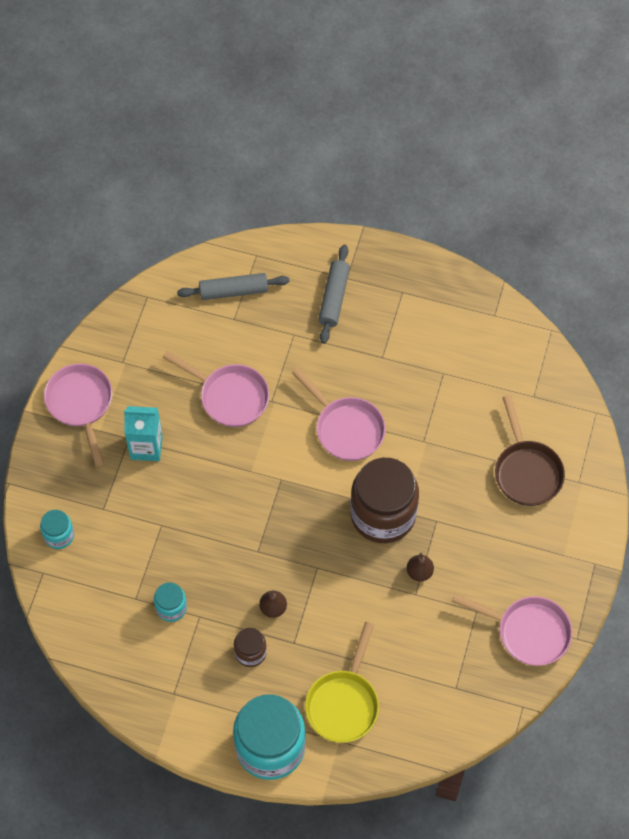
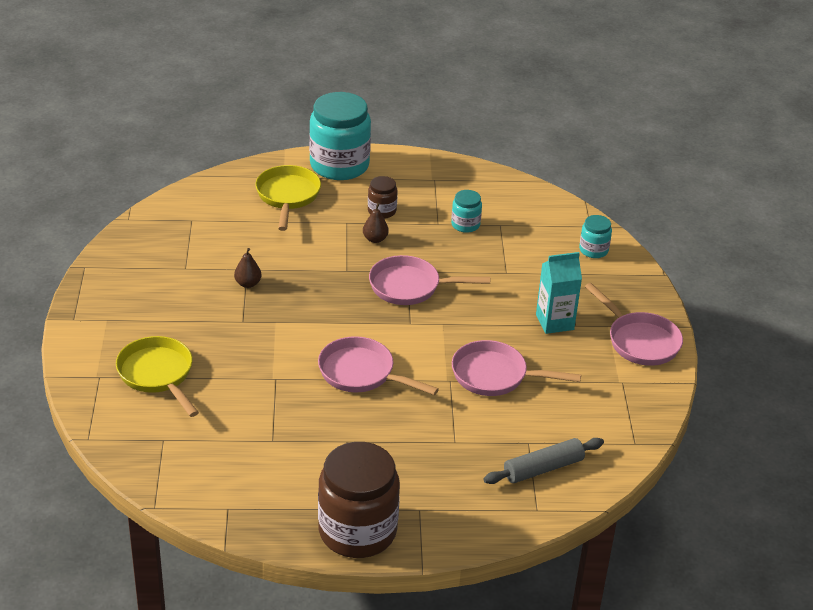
camera: 160 degrees right, 25 degrees down
(334, 298) = (425, 486): grey rolling pin -> none
(383, 514) = (297, 316): brown jar -> brown jar (357, 531)
(526, 471) = (158, 375): brown pan -> yellow pan
(527, 632) = (132, 263): pink pan -> pink pan (410, 287)

